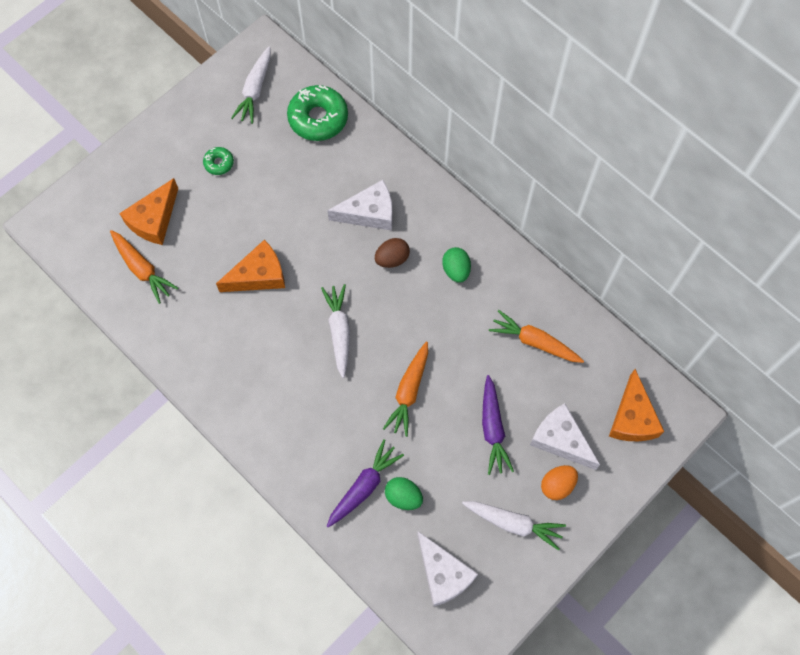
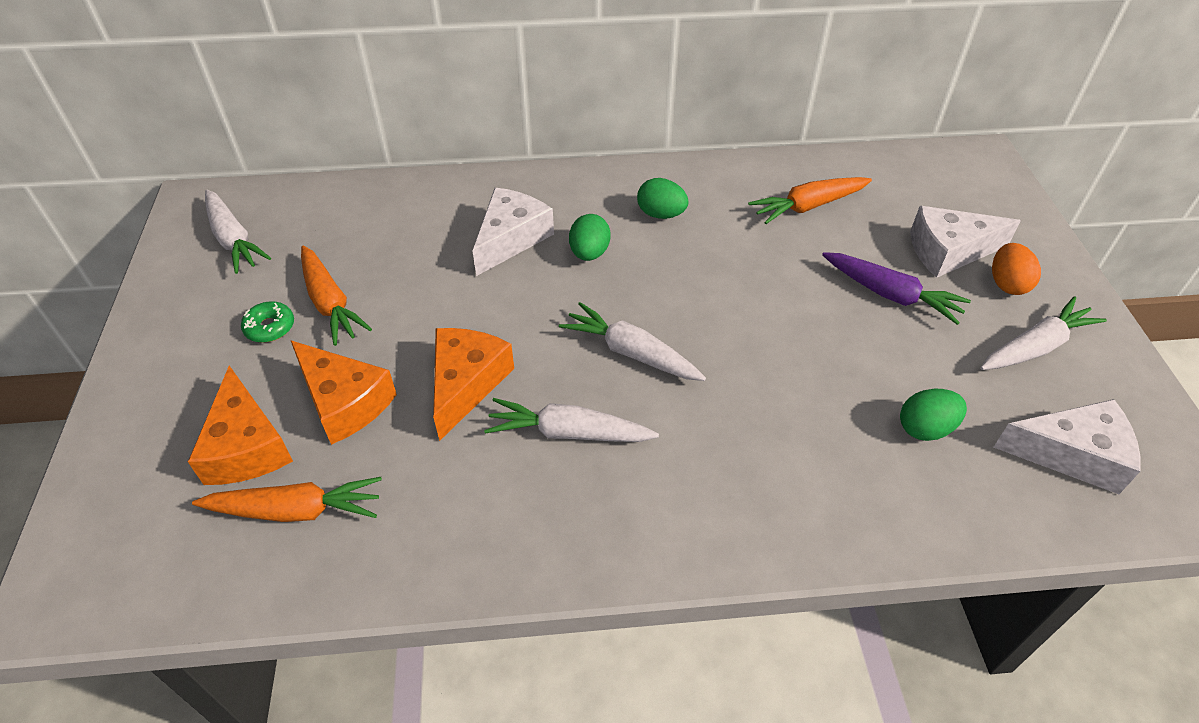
camera: 50 degrees left, 20 degrees down
(268, 341) = (568, 433): none -> white carrot
(318, 118) = (344, 211): green donut -> none
(364, 486) = (879, 461): purple carrot -> none
(392, 259) = (589, 253): brown egg -> green egg
(409, 392) = (777, 337): orange carrot -> orange carrot (330, 303)
(632, 418) = (962, 189): orange cheese -> orange cheese (344, 402)

